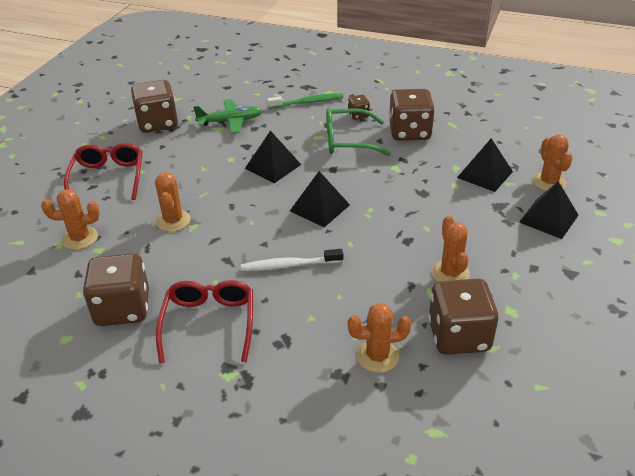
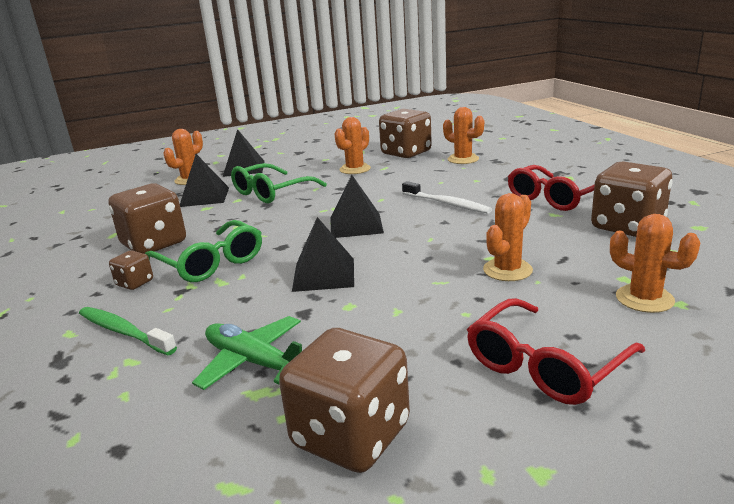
camera: 130 degrees left, 15 degrees down
(449, 205) = (272, 192): none -> green glasses

